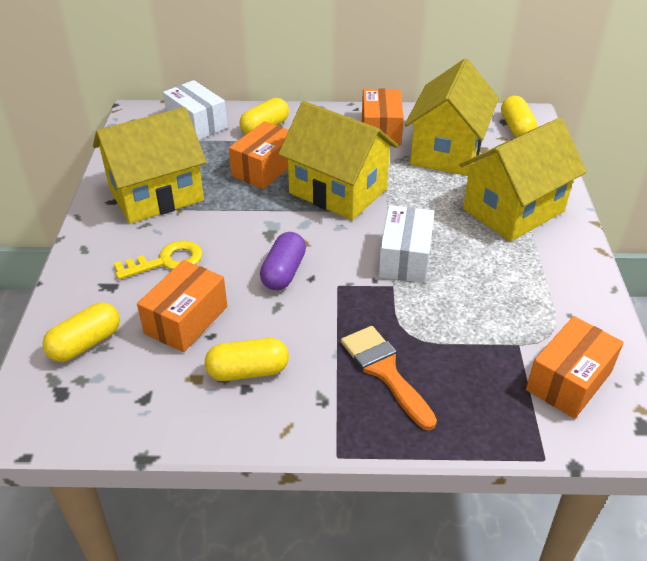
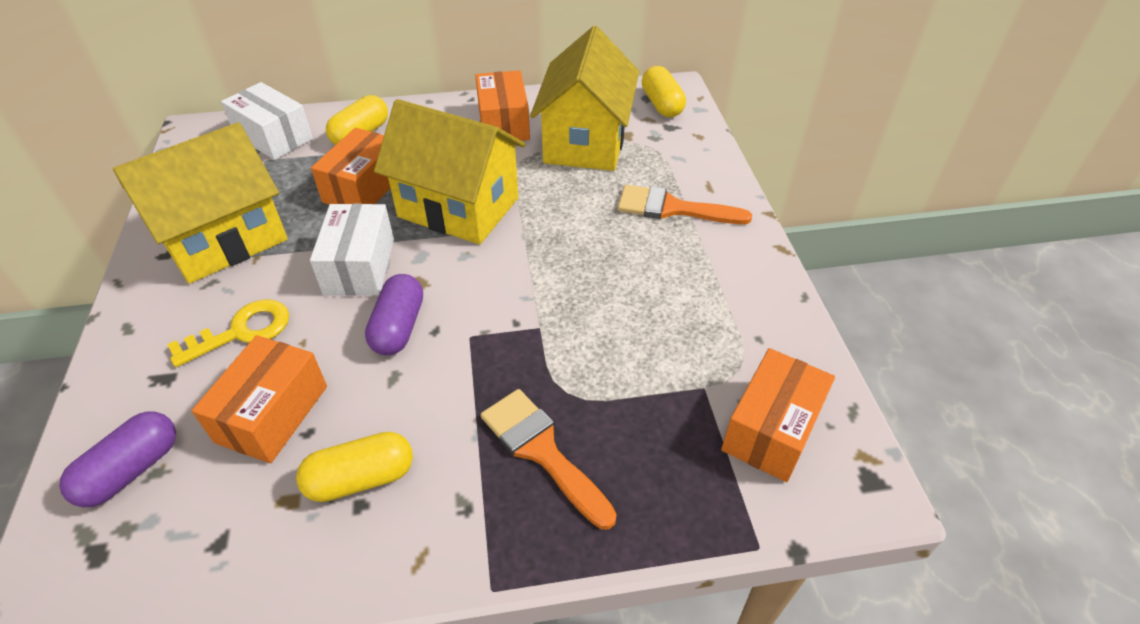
camera: 10 degrees left, 5 degrees up
(85, 343) = (131, 470): yellow capsule -> purple capsule
(405, 258) = (550, 288): white box -> white box (359, 266)
(513, 210) = (672, 208): yellow house -> orange brush

